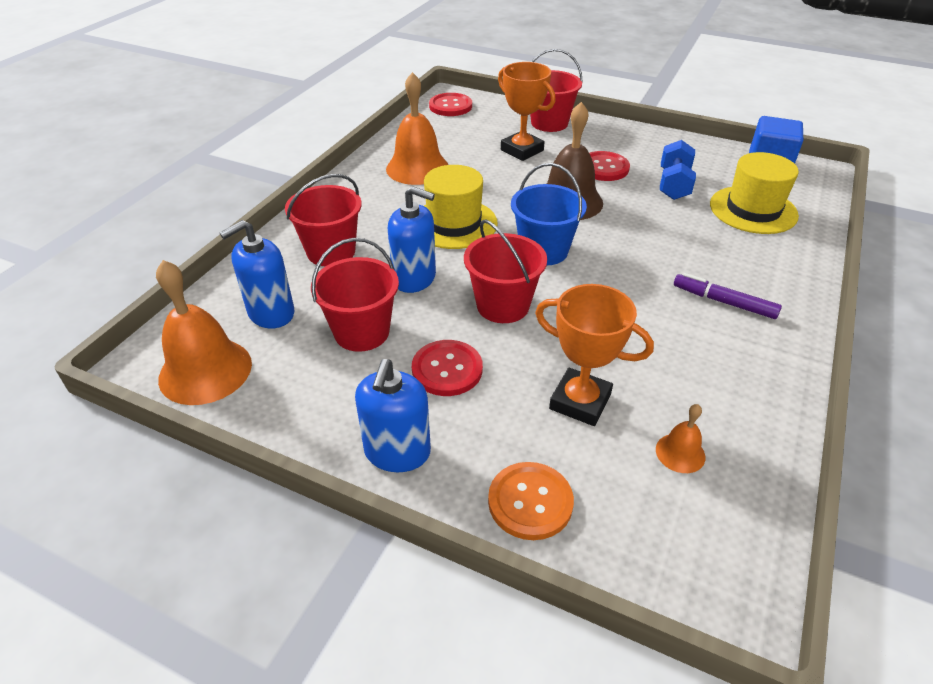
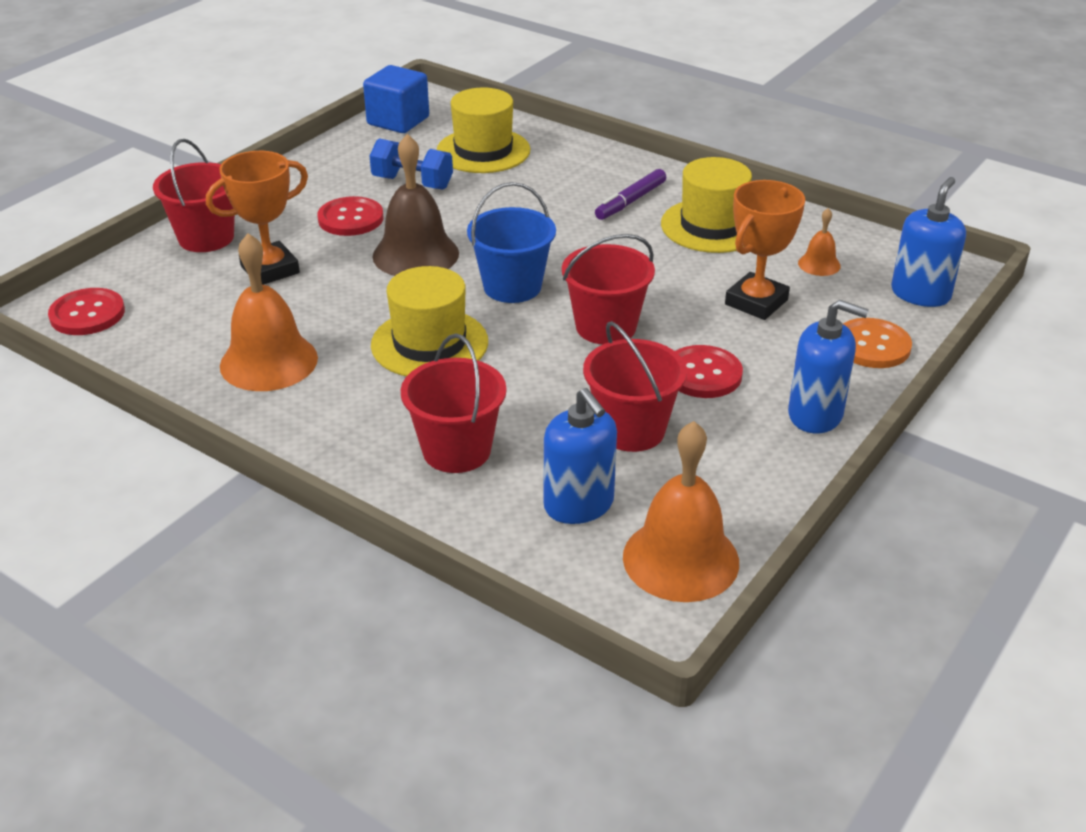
camera: 80 degrees left, 5 degrees down
(414, 278) = (538, 384): blue soap dispenser -> blue soap dispenser (920, 294)
(712, 361) = (712, 226): none -> yellow hat

